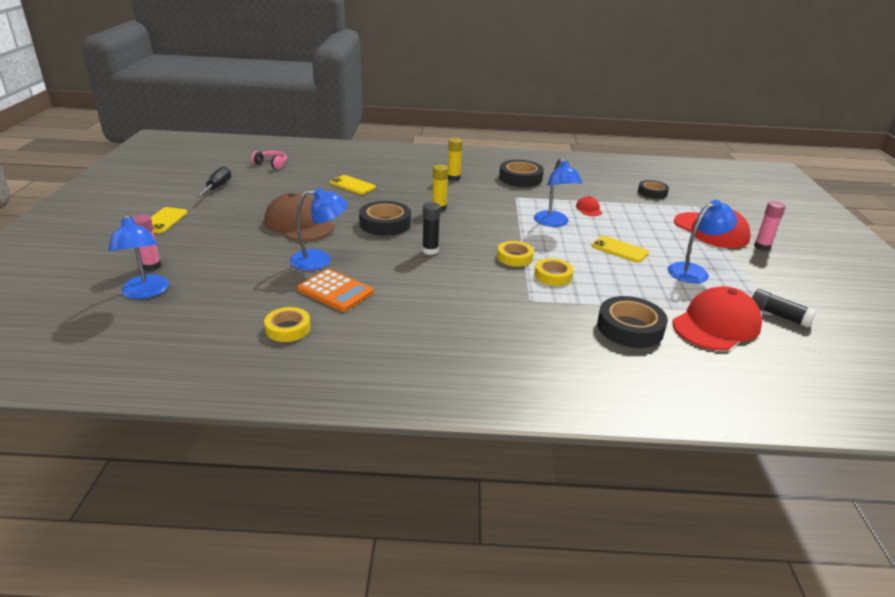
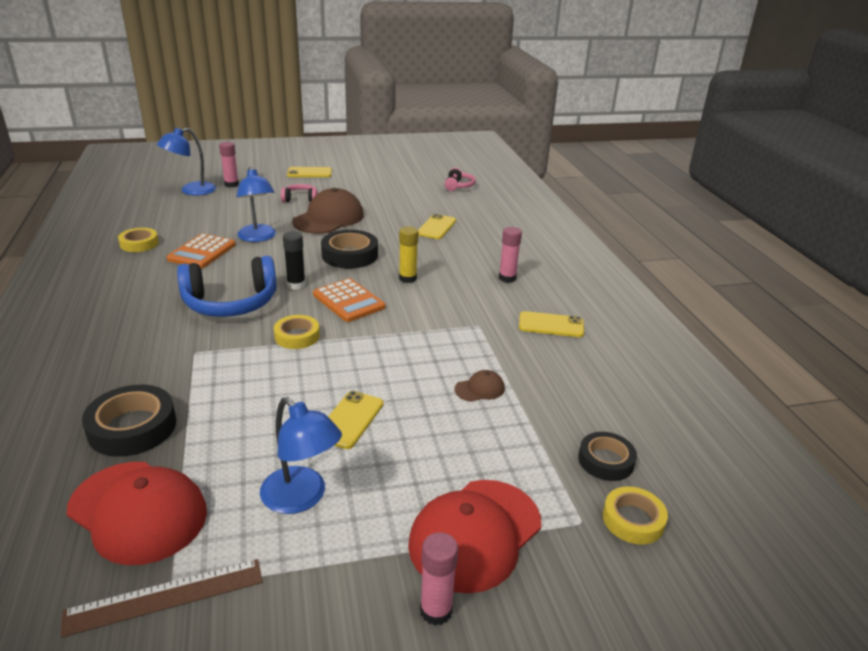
camera: 75 degrees right, 0 degrees up
(217, 187) = (387, 177): black screwdriver -> none
(237, 232) = (300, 199): none -> pink headphones
(451, 281) = (231, 303): none -> blue headphones
(453, 178) = (507, 278): yellow glue stick -> pink glue stick
(466, 233) = (349, 301): none -> orange calculator
(520, 178) = (551, 325): black tape -> yellow phone
(553, 223) = (411, 359): blue lamp -> none
(553, 275) = (256, 365): yellow tape -> yellow tape (633, 520)
(588, 209) = (480, 389): red cap -> brown cap
(779, 315) = (165, 597): black glue stick -> brown ruler

